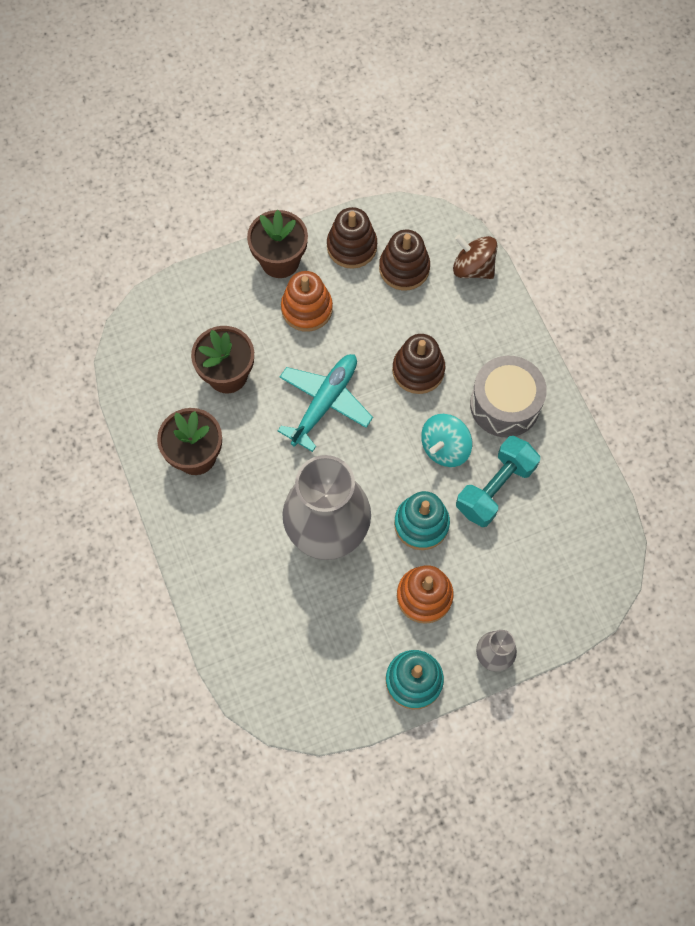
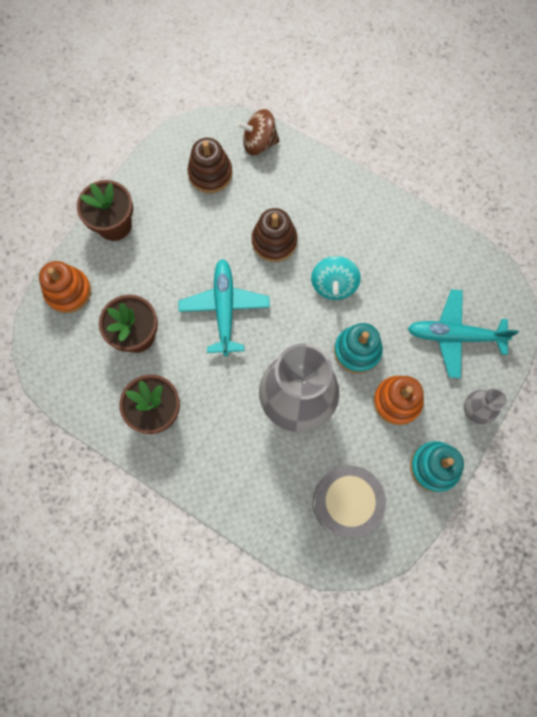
camera: 35 degrees left, 5 degrees up
(307, 309) = (160, 248): orange stacking toy -> orange stacking toy (68, 291)
(352, 246) = (160, 181): brown stacking toy -> none
(495, 488) = (389, 290): turquoise dumbbell -> none
(505, 404) = (352, 226): grey drum -> grey drum (345, 502)
(528, 574) = (455, 336): none -> turquoise plane

